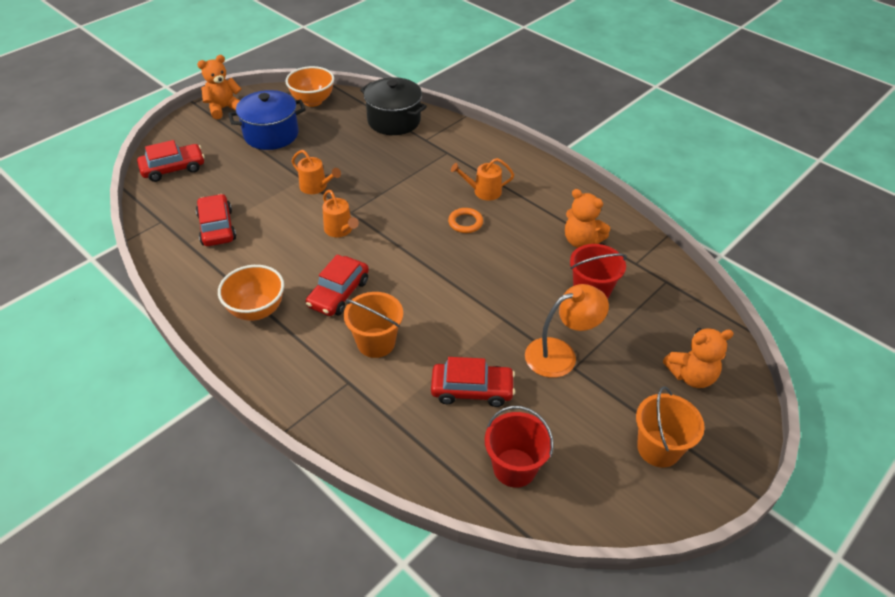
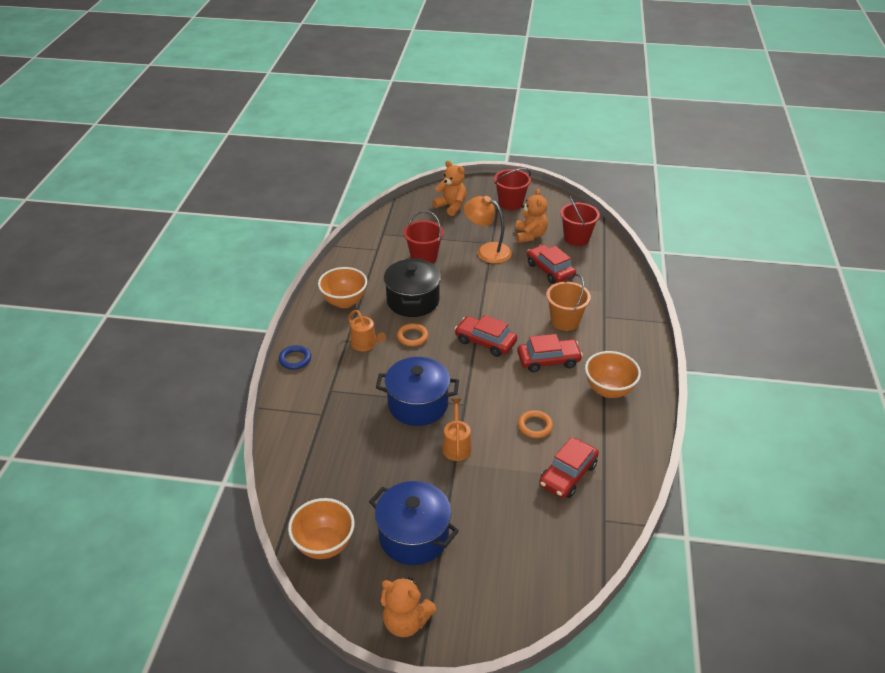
camera: 125 degrees left, 5 degrees down
(173, 168) = (538, 575): red car -> red car (485, 342)
(280, 238) = (535, 426): none -> orange ring
(340, 230) = (490, 398): orange watering can -> none
(380, 188) = (418, 404): none -> blue pot
(394, 121) = (308, 453): black pot -> black pot (413, 301)
(503, 149) = (295, 359): none -> blue ring
(559, 204) = (344, 302): none -> orange bowl
(581, 241) = (377, 277): orange teddy bear -> orange teddy bear (530, 235)
(658, 448) = (510, 203): orange bucket -> red bucket

